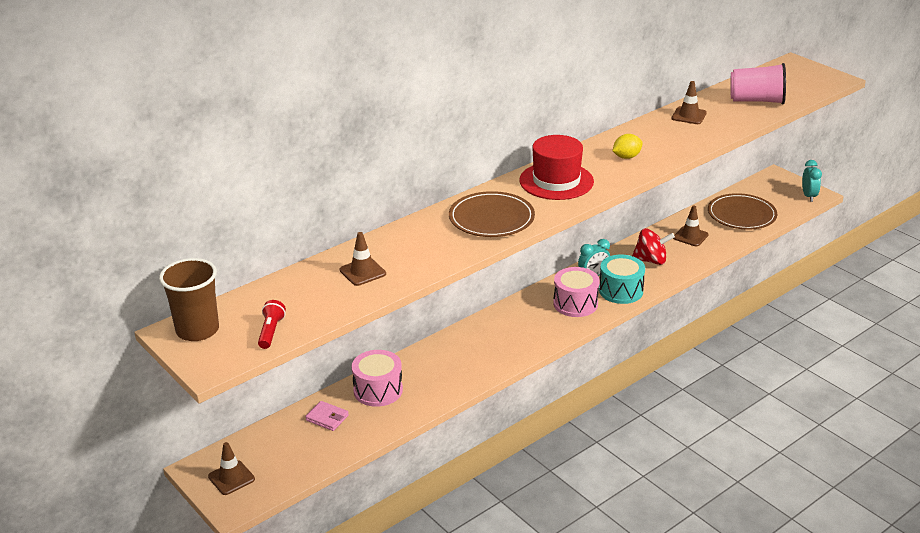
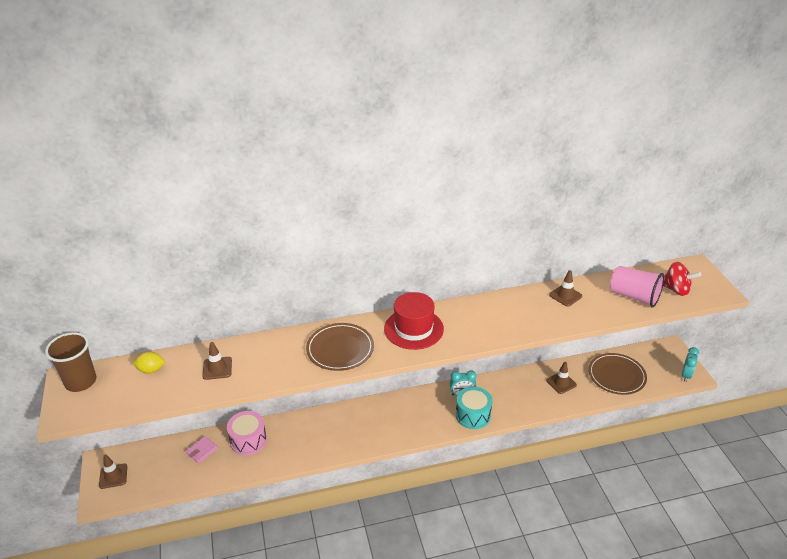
camera: 25 degrees right, 5 degrees up
(271, 331) = (120, 400): red flashlight -> none
(327, 418) = (201, 451): pink wallet -> pink wallet turned 75 degrees clockwise
(575, 303) = (431, 415): pink drum -> none
(626, 157) = (484, 322): yellow lemon -> yellow lemon (151, 370)
(651, 260) = (515, 395): red spinning top -> red spinning top (676, 290)

